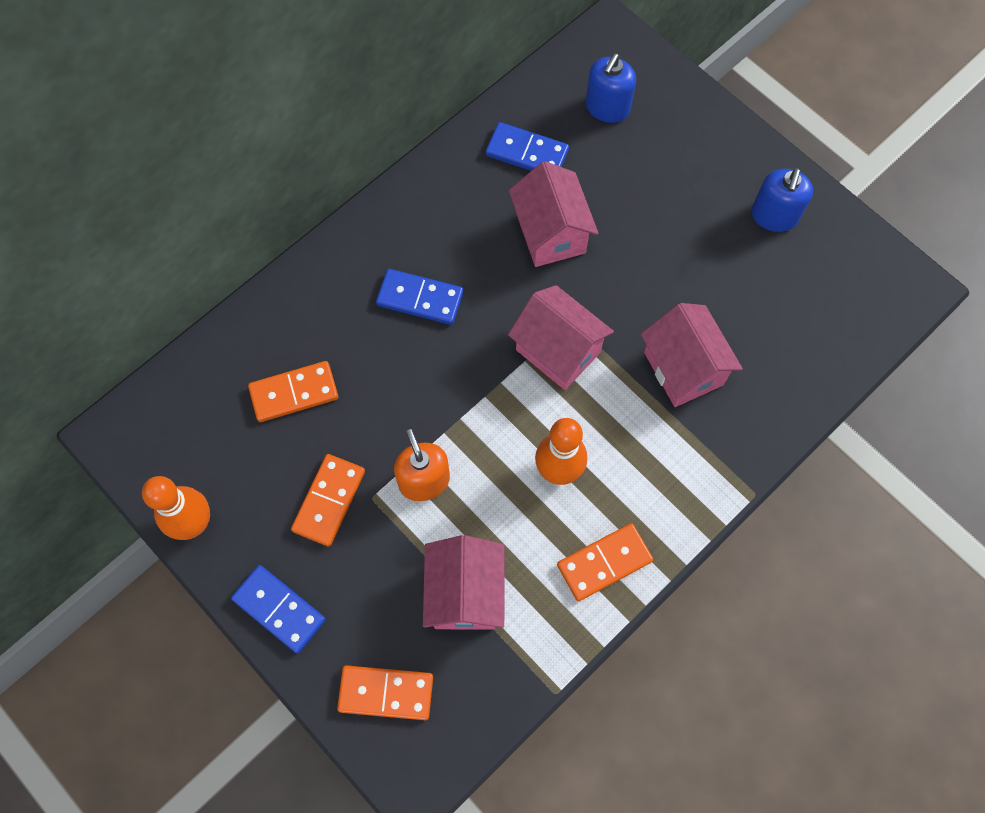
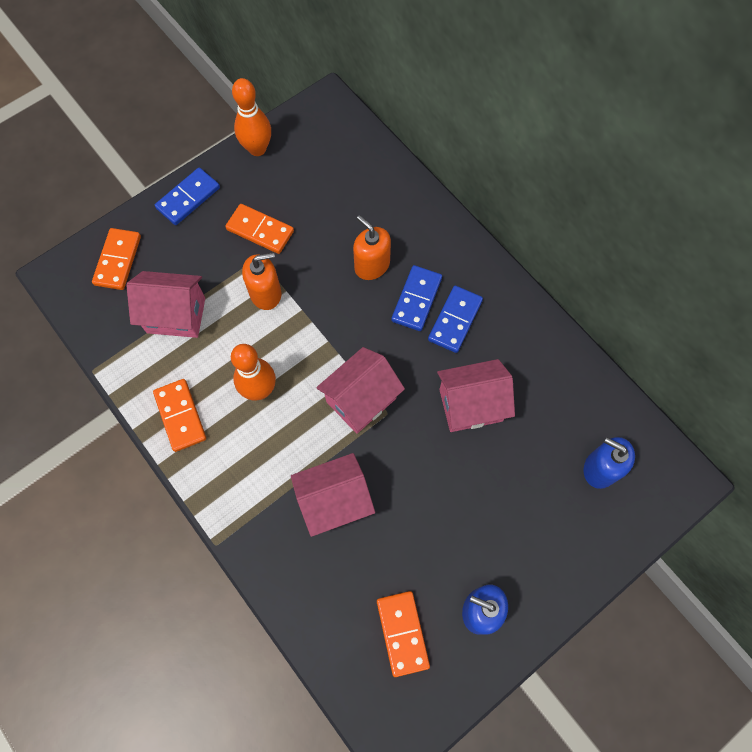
camera: 95 degrees right, 0 degrees up
(294, 393) = (346, 210): orange domino -> orange domino (402, 633)
(375, 354) = (372, 265): none -> orange soap dispenser
(527, 153) = (552, 393): blue domino -> blue domino (455, 320)

